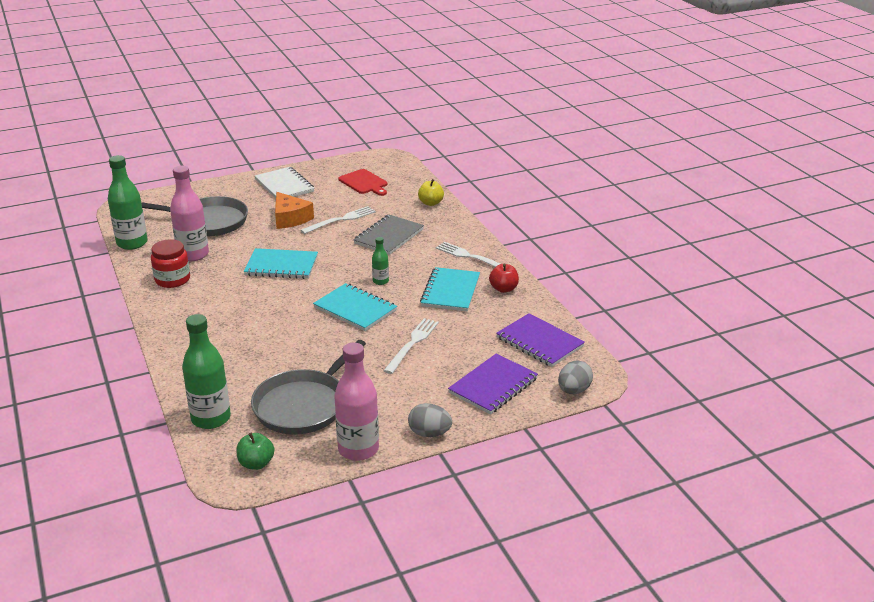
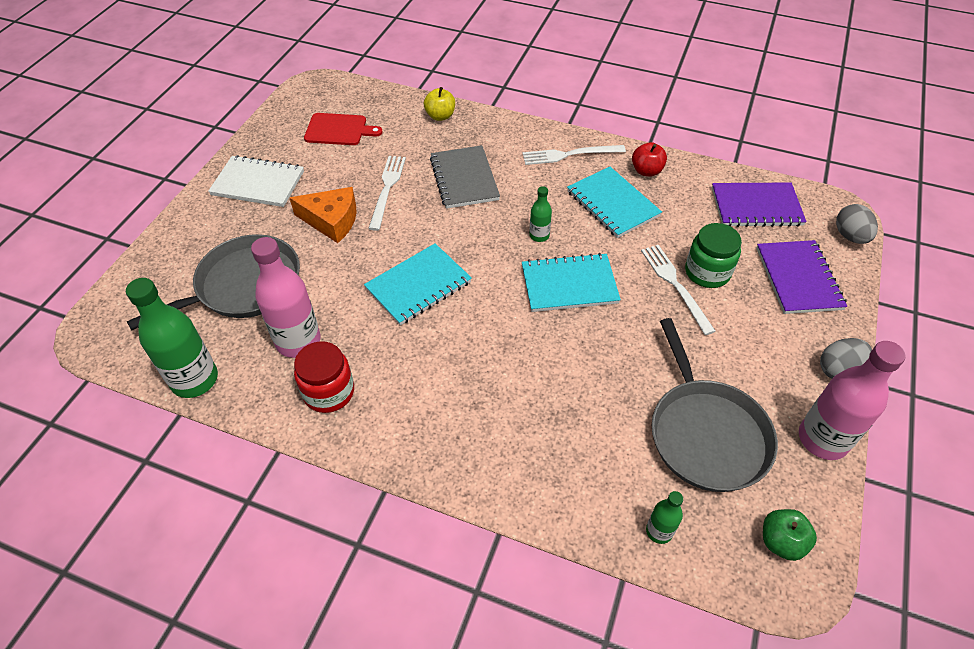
camera: 45 degrees left, 20 degrees up
(211, 418) = (659, 531): green bottle -> green bottle, size x0.50
(443, 350) = (707, 272): none -> green jar

